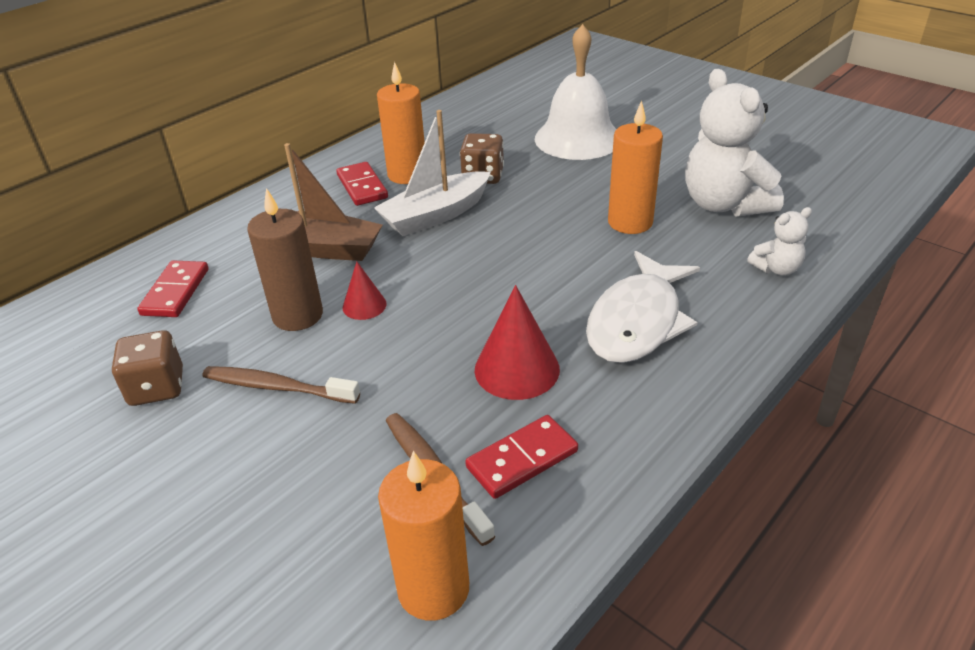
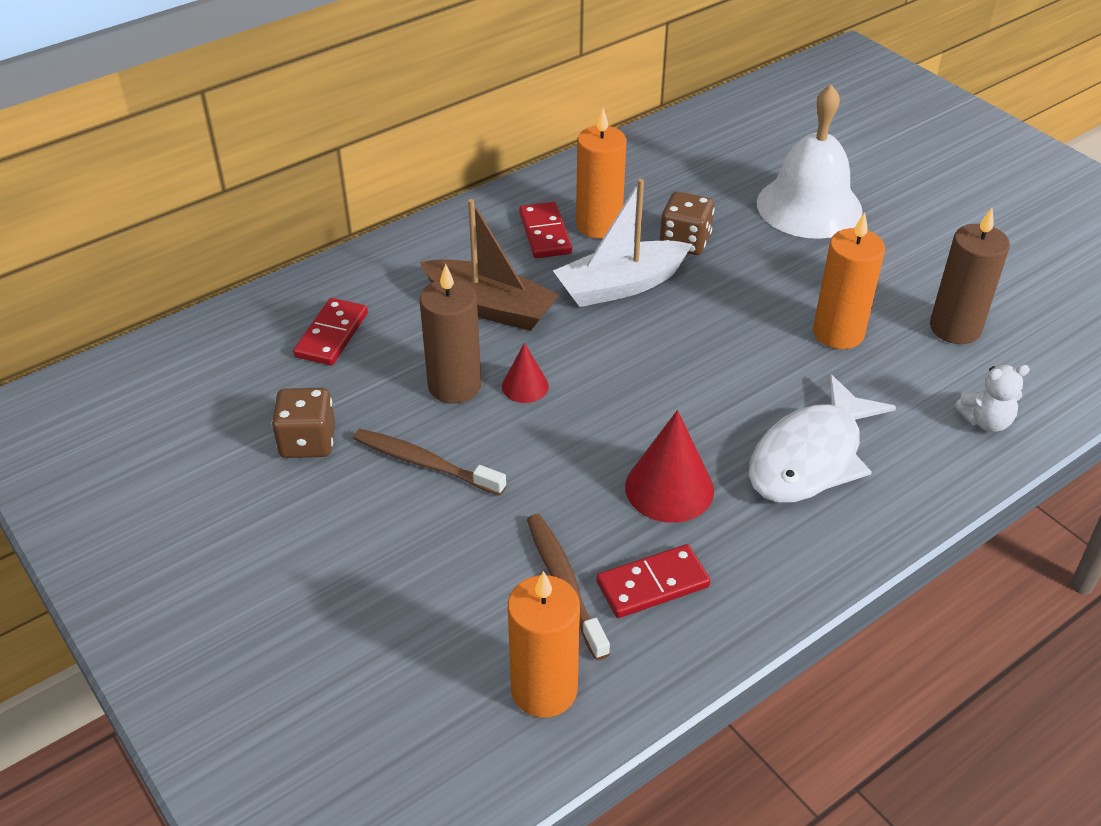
camera: 10 degrees right, 5 degrees up
(724, 205) = (955, 328): white teddy bear -> brown candle

